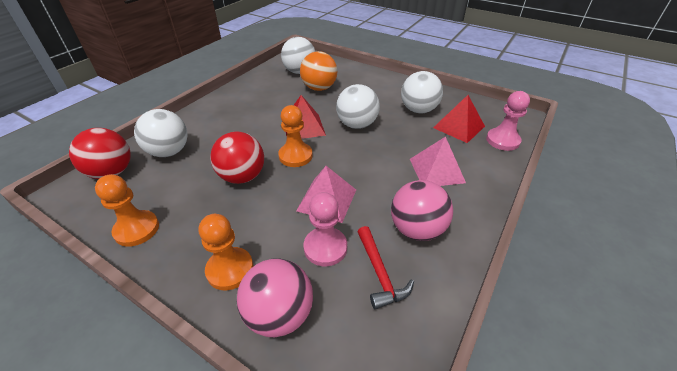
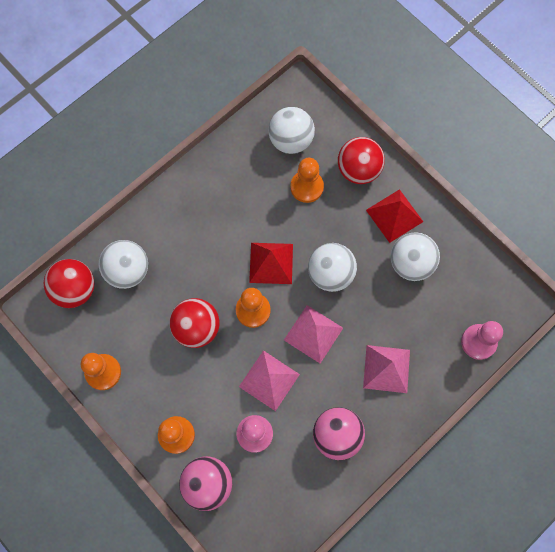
camera: 15 degrees right, 30 degrees up
(319, 88) = (307, 187): orange ball -> orange pawn
(354, 76) = (358, 170): none -> red ball
(357, 160) = (313, 334): none -> pink pyramid
(380, 273) = (290, 470): red hammer -> none
(459, 127) = (442, 307): red pyramid -> red pyramid (394, 216)

